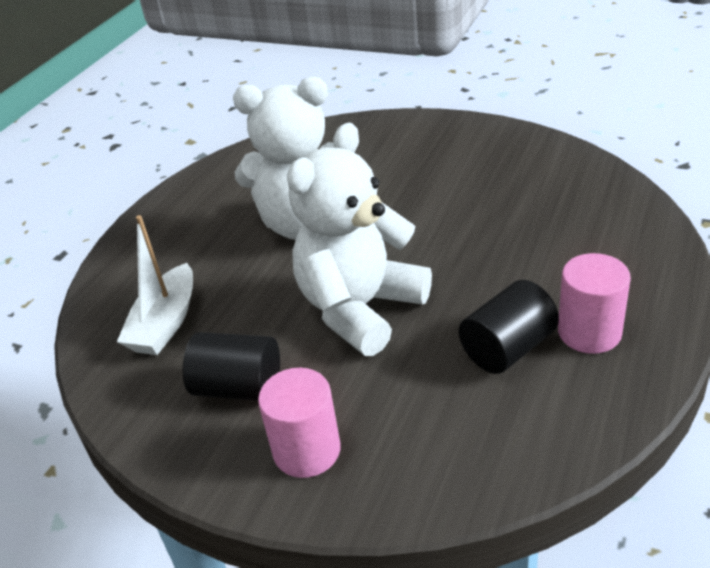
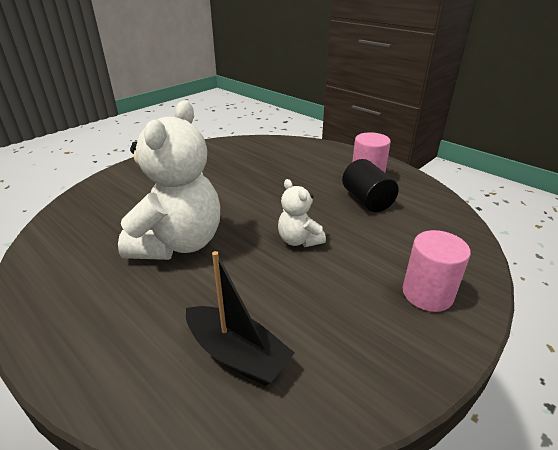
camera: 75 degrees left, 5 degrees down
(165, 323) = (237, 354): white boat -> black boat
(238, 387) = (350, 317): black cylinder -> none
(360, 309) = (299, 240): white teddy bear -> white teddy bear, size x0.48

